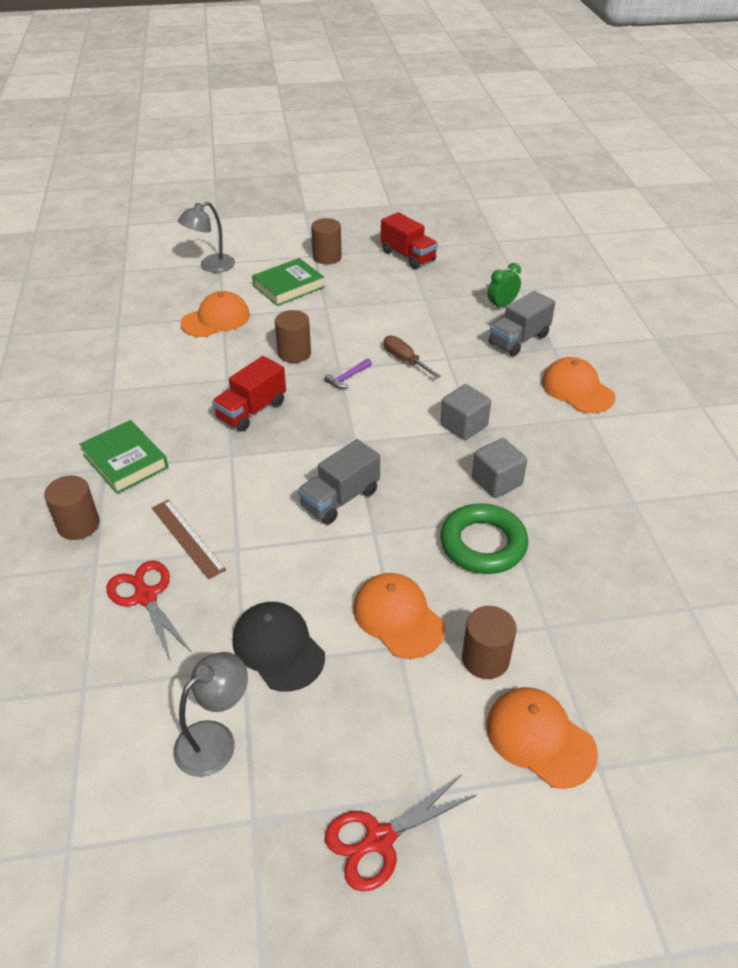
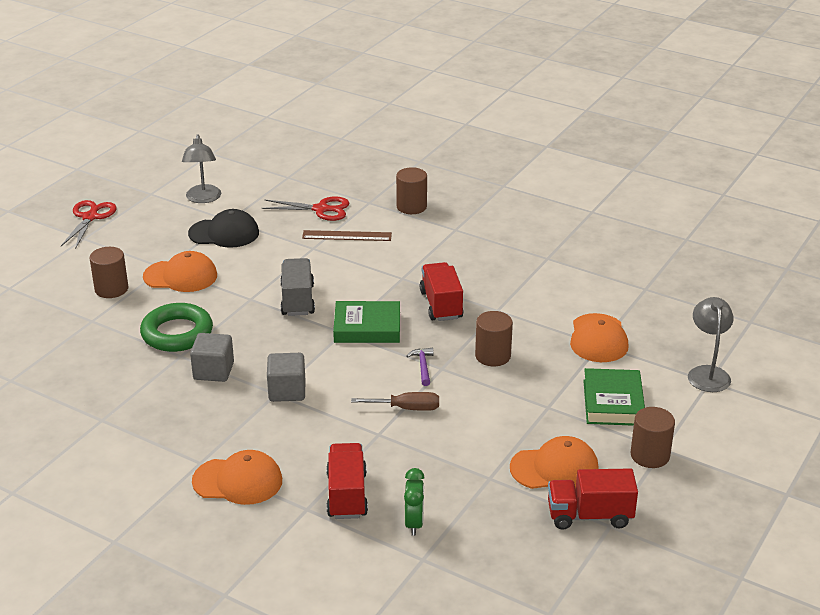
camera: 130 degrees right, 10 degrees down
(125, 461) = (452, 238): green book -> green book (367, 327)
(519, 340) = (347, 495): grey truck -> red truck
(540, 738) = (50, 280): orange cap -> orange cap (554, 468)

